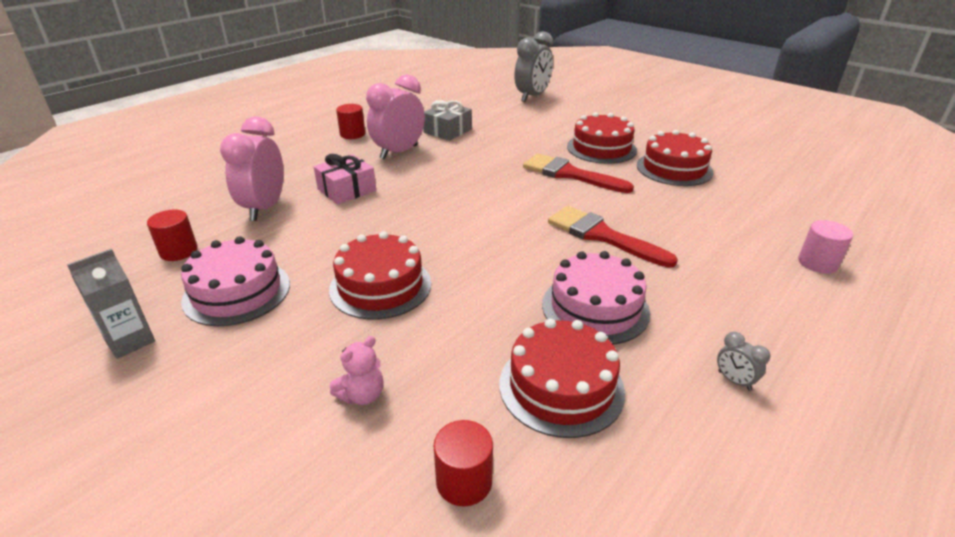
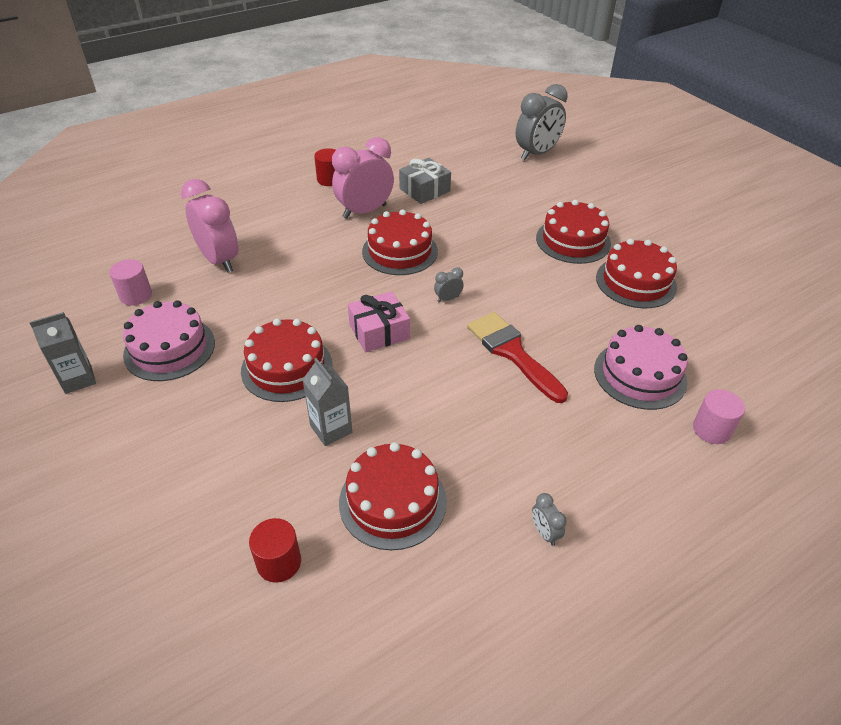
camera: 15 degrees right, 10 degrees up
(178, 251) = (136, 295): red cylinder -> pink cylinder
(265, 208) = (219, 260): pink clock -> pink clock turned 120 degrees clockwise
(347, 190) = (298, 251): pink gift -> pink gift (379, 331)
(362, 395) = (233, 470): pink teddy bear -> none
(449, 176) = (400, 251): none -> red cake
(457, 332) = (331, 429): none -> grey carton
(516, 204) = (448, 299): none -> grey clock
(569, 174) = (521, 270): red brush -> none
(595, 308) = (462, 431): pink cake -> pink cake (640, 375)

